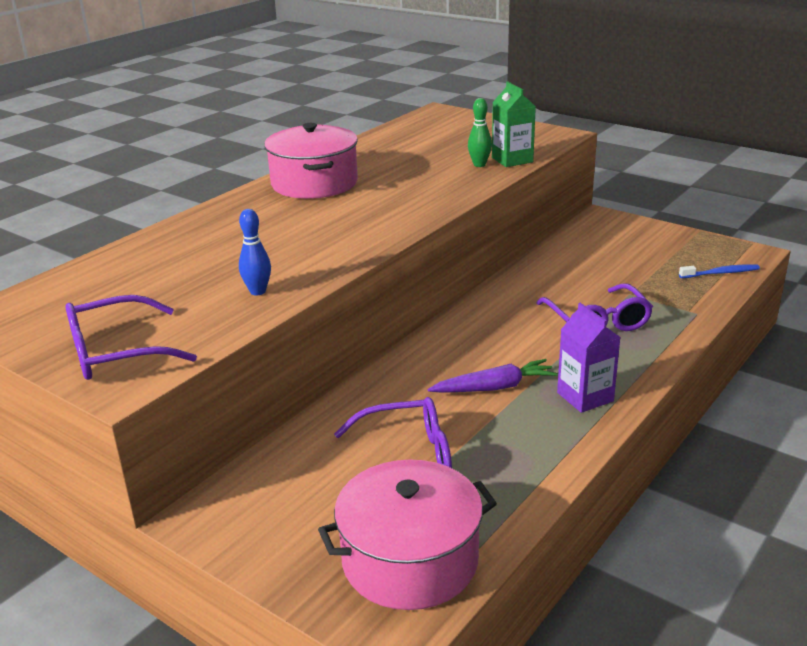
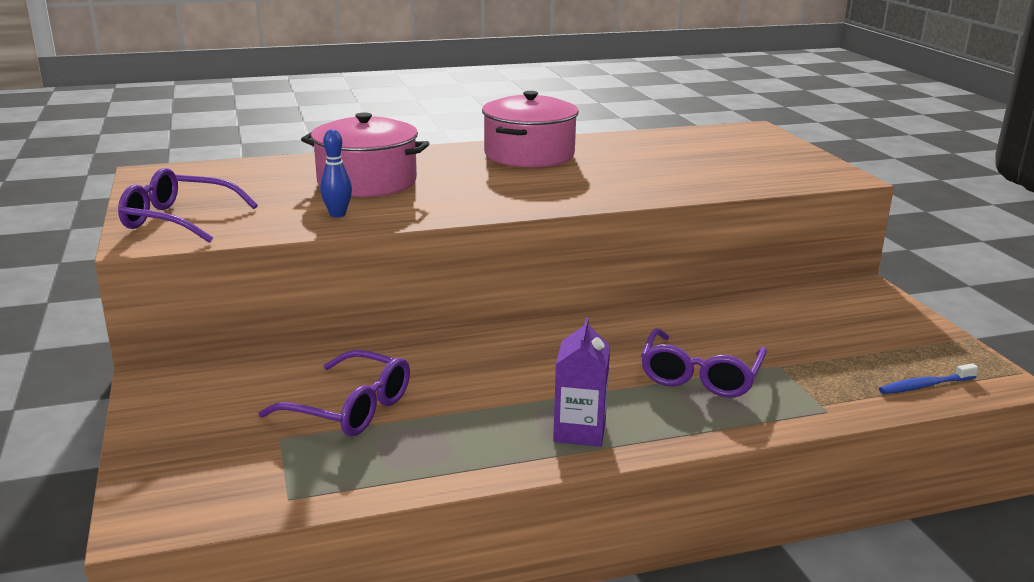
camera: 35 degrees right, 5 degrees down
(410, 560) = (235, 478): pink pot -> pink pot (367, 182)
(479, 165) = (706, 180): green bowling pin -> none
(494, 387) = (510, 388): purple carrot -> none
(512, 160) = (747, 184): green carton -> none
(720, 273) = (925, 386): blue toothbrush -> blue toothbrush turned 135 degrees clockwise

